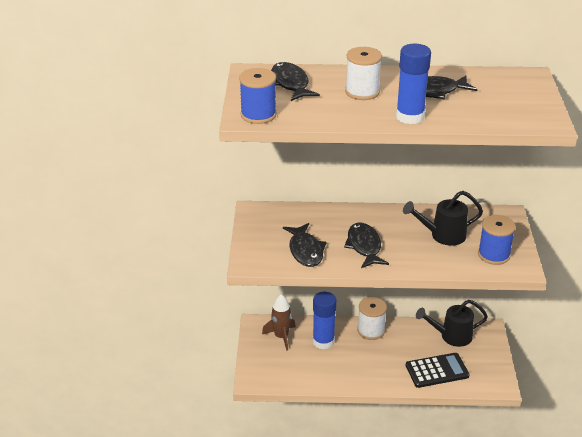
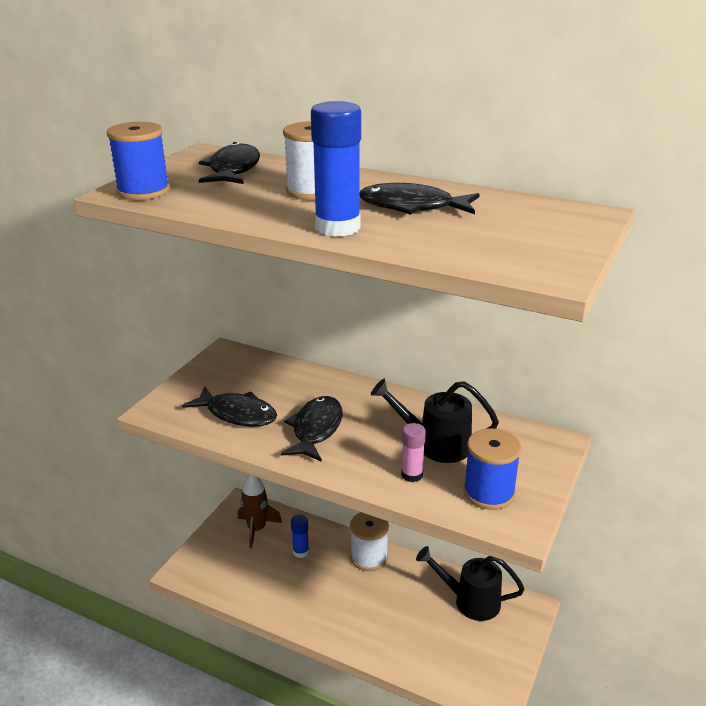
camera: 25 degrees right, 5 degrees down
(305, 251) = (237, 414): black fish -> black fish turned 75 degrees counterclockwise
(323, 341) = (301, 551): blue glue stick -> blue glue stick, size x0.56
(437, 371) = (417, 643): black calculator -> none
(444, 257) = (412, 475): none -> pink glue stick

